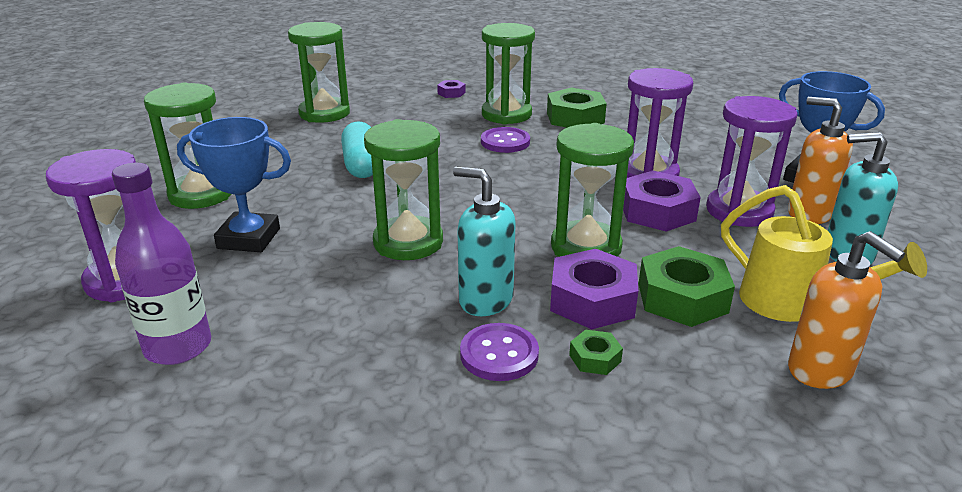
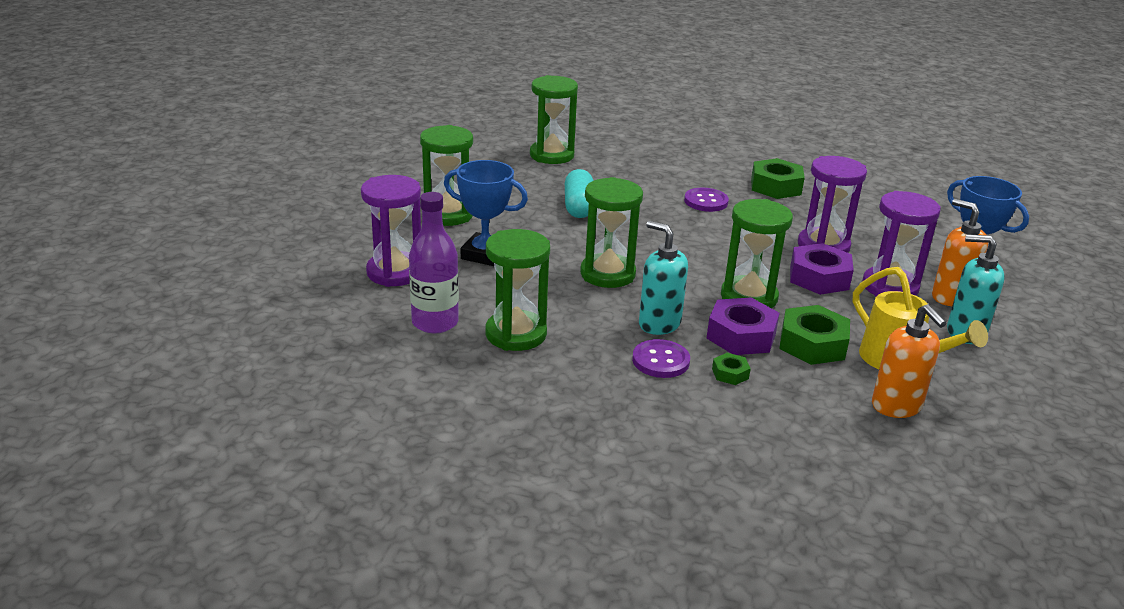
camera: 10 degrees right, 0 degrees up
(451, 93) = (668, 149): purple nut -> none
(506, 114) = (713, 176): green hourglass -> green hourglass (516, 334)

